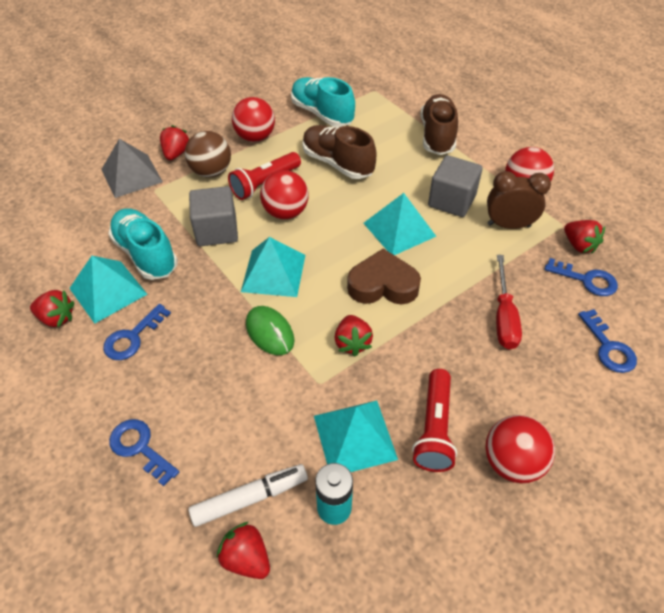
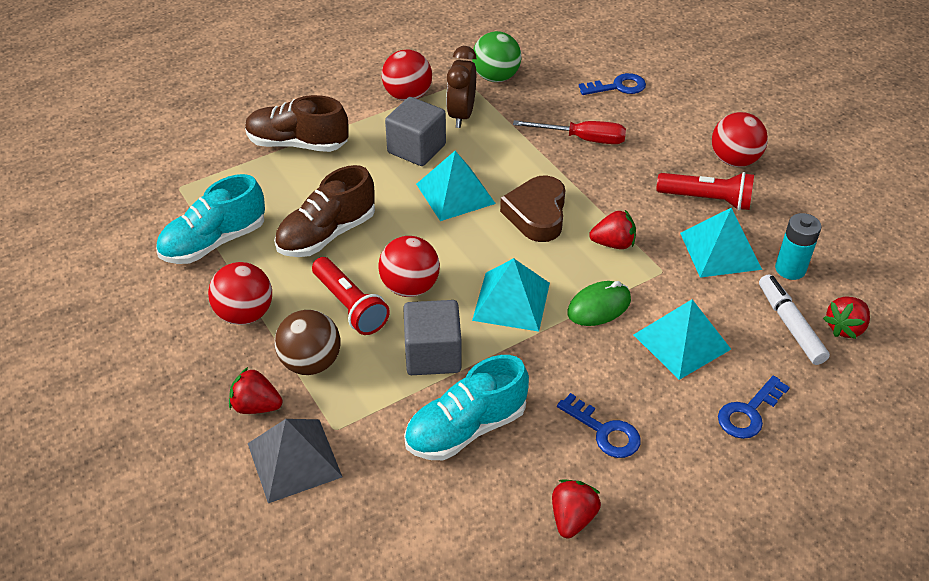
camera: 85 degrees left, 5 degrees down
(108, 291) = (528, 465): turquoise pyramid -> turquoise pyramid (681, 341)
(579, 245) = (496, 77): red strawberry -> green ball
(586, 280) = (540, 82): blue key -> none

